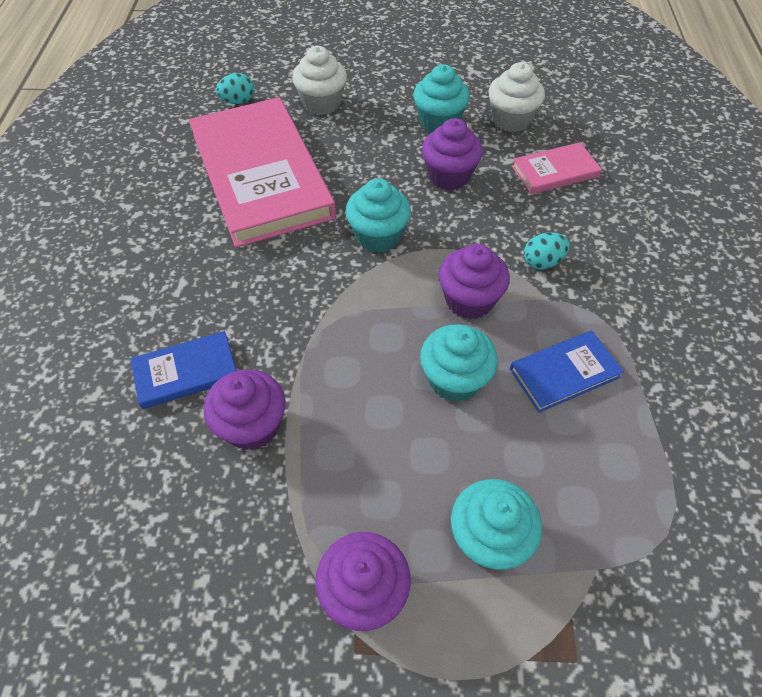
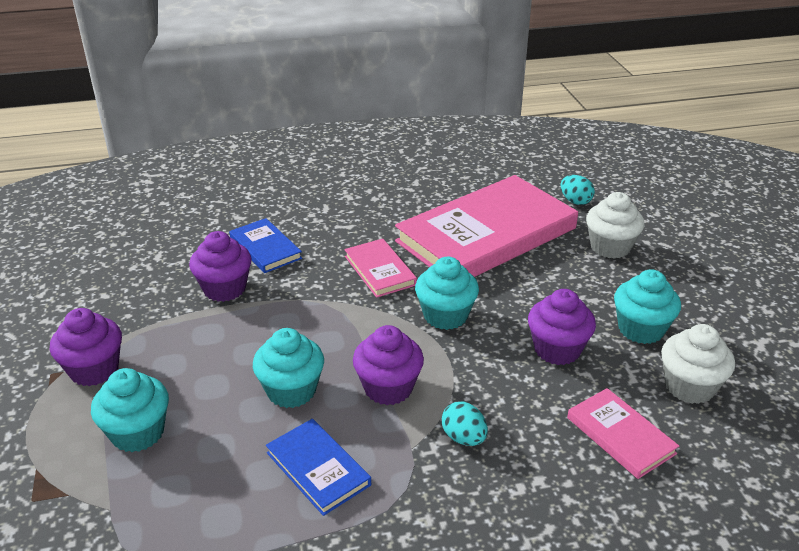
camera: 75 degrees right, 20 degrees down
(283, 271) = (380, 270): none -> pink book

